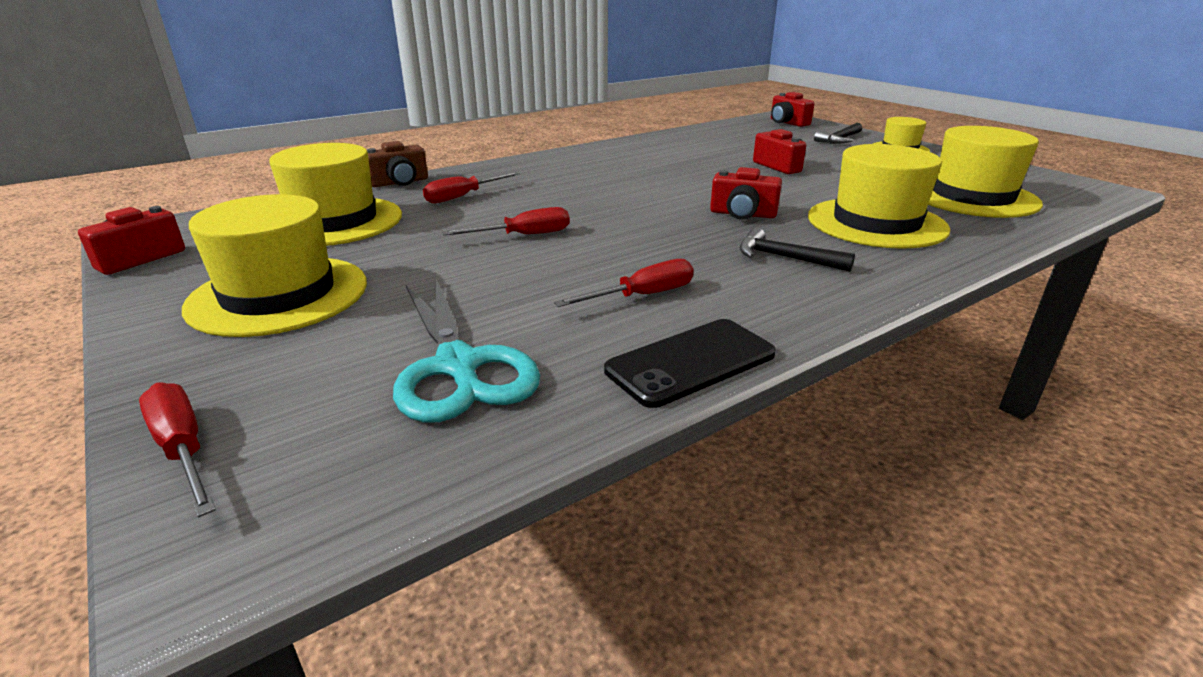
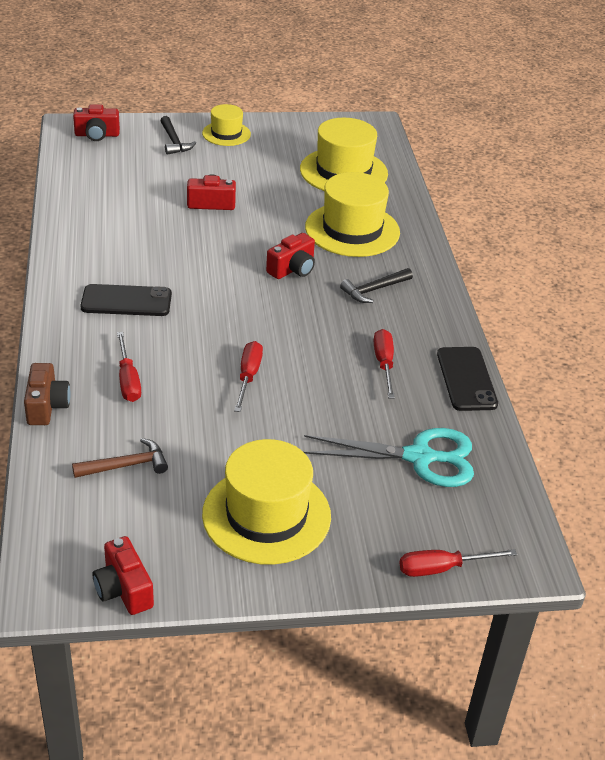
camera: 65 degrees left, 10 degrees up
(334, 221) = (126, 465): yellow hat -> brown hammer
(578, 173) = (126, 301): none -> black phone

